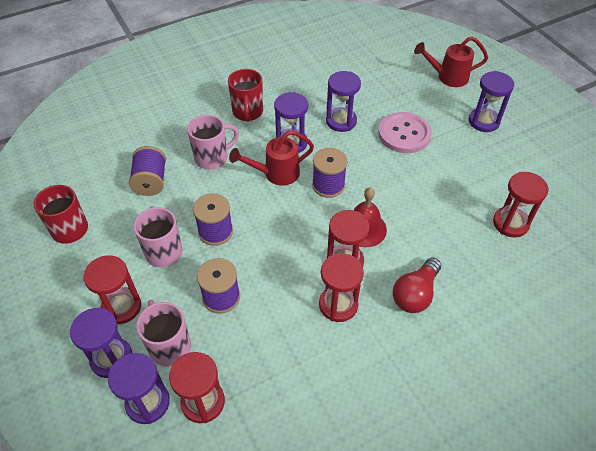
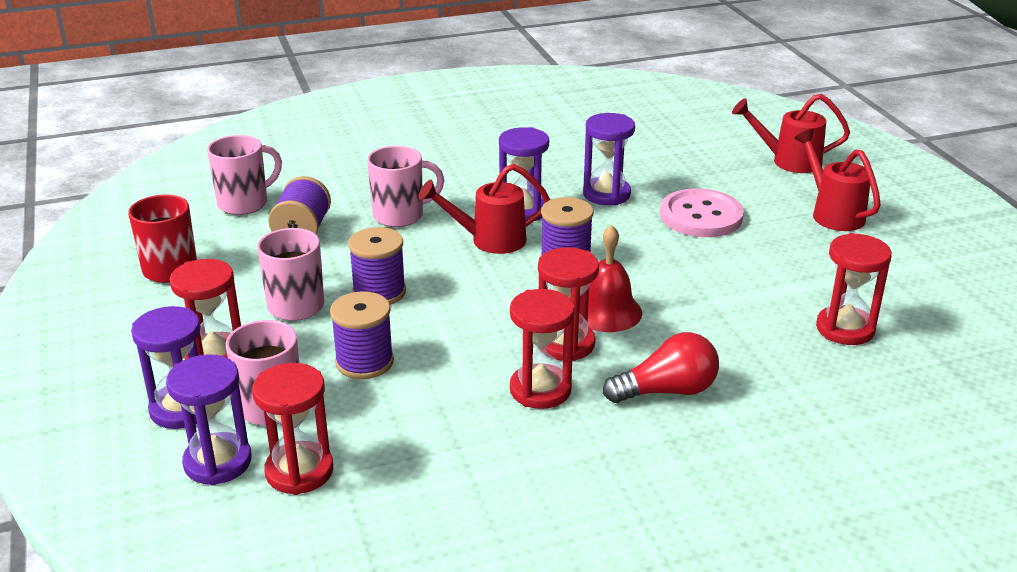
camera: 10 degrees right, 20 degrees down
(105, 159) = (245, 203): none -> pink mug
(248, 112) = (468, 173): red mug -> none
(415, 294) = (666, 391): red light bulb -> red light bulb turned 150 degrees counterclockwise
(483, 121) = (833, 213): purple hourglass -> red watering can

